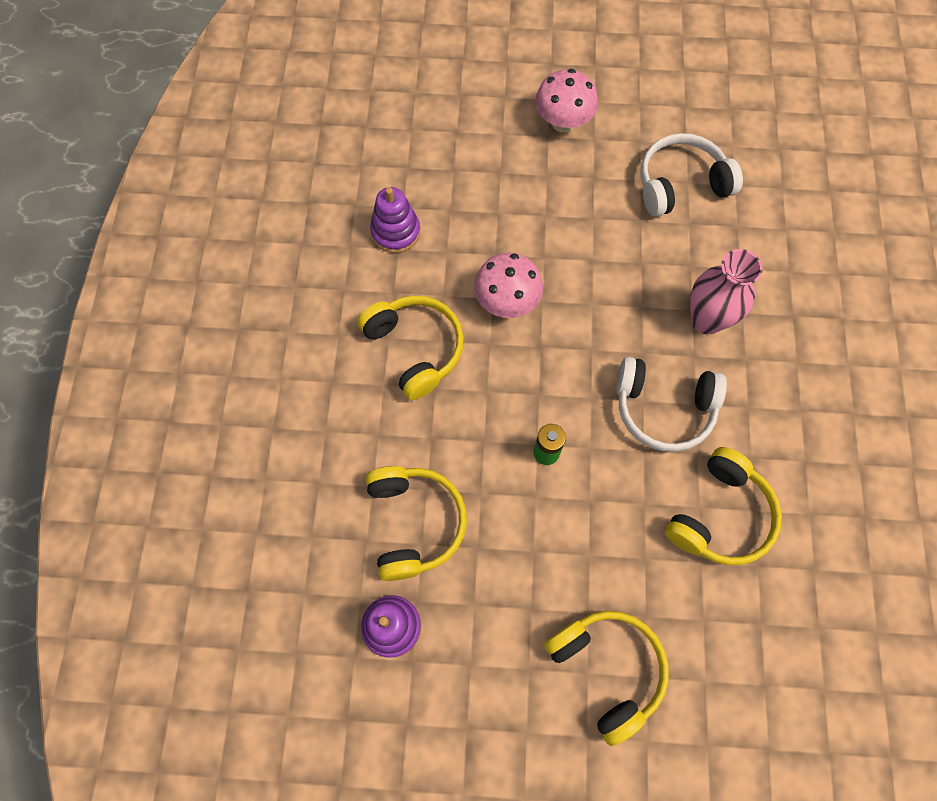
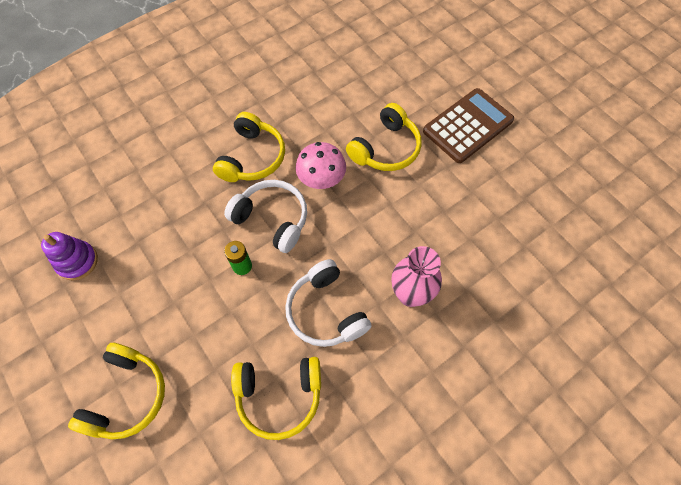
camera: 50 degrees right, 5 degrees down
(395, 232) = (315, 99): purple stacking toy -> none
(414, 523) = (146, 230): yellow headphones -> yellow headphones (386, 148)
(563, 122) = (467, 126): pink mushroom -> brown calculator
(680, 184) = (492, 215): white headphones -> white headphones (272, 219)

